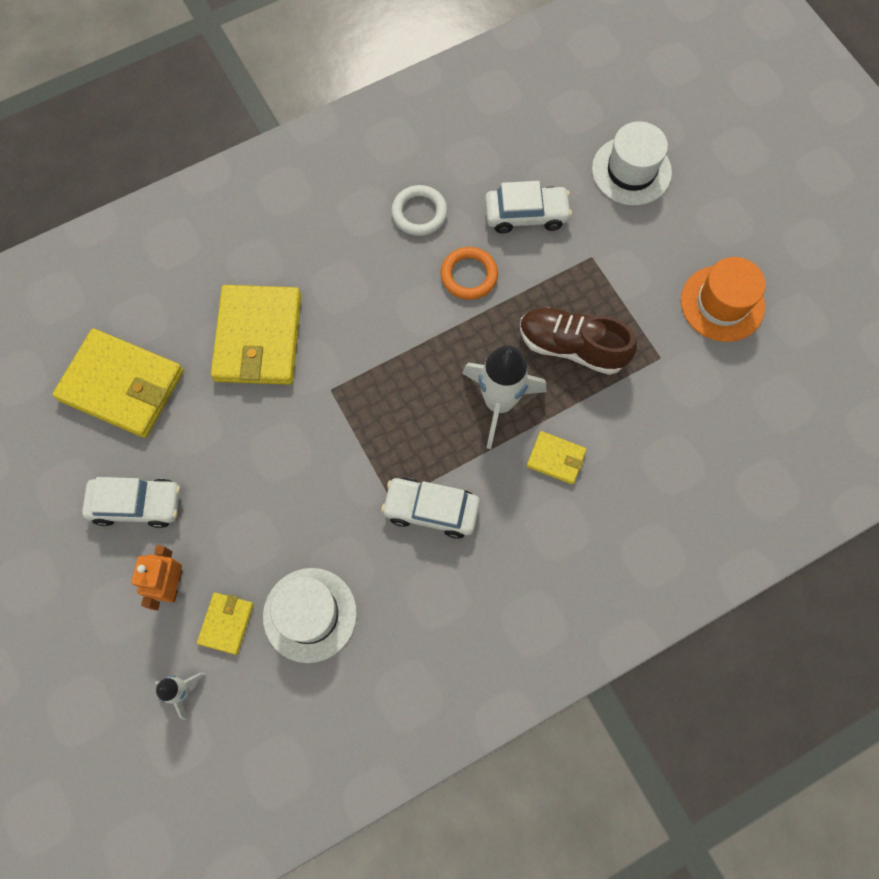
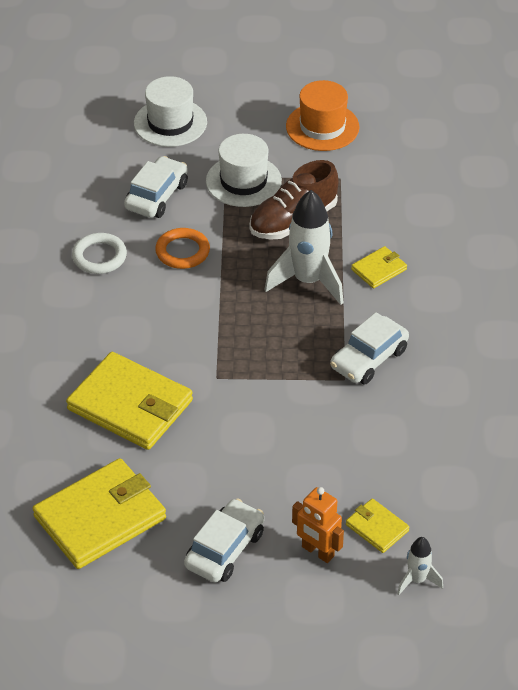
camera: 60 degrees left, 25 degrees down
(310, 614) = (405, 470): white hat -> white hat (243, 181)

